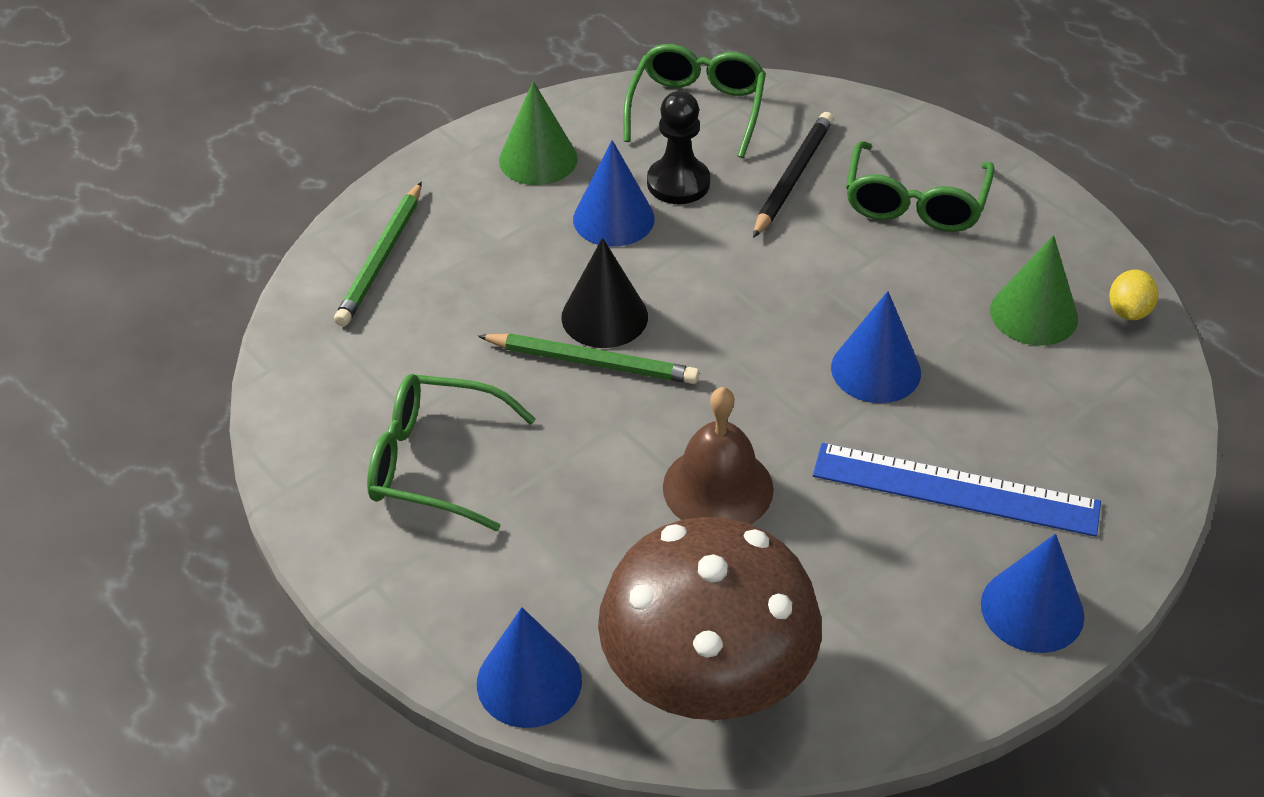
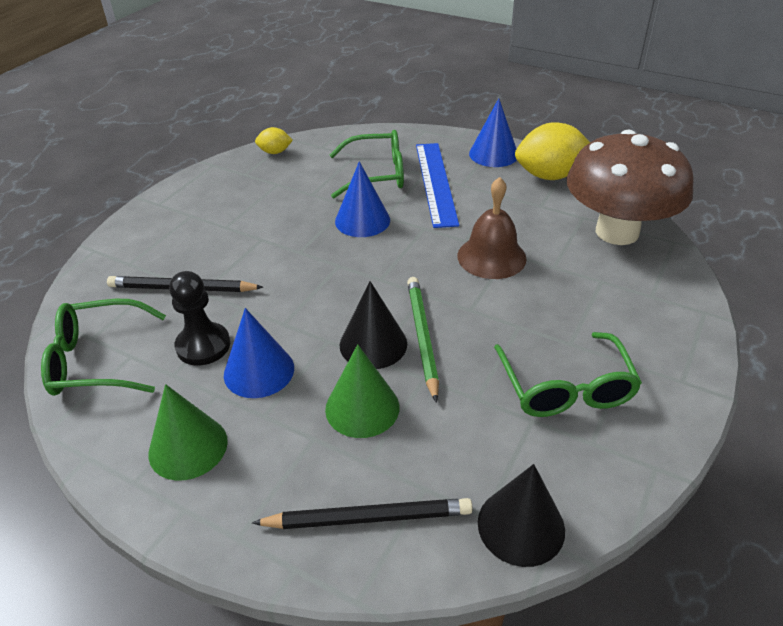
camera: 110 degrees left, 5 degrees down
(301, 356) = (521, 526): none -> black cone
(381, 258) = (368, 518): green pencil -> black pencil
(529, 681) = (679, 290): blue cone -> none
(915, 203) = (199, 232): green glasses -> green glasses (377, 174)
(922, 665) = (550, 176): none -> yellow lemon
(1033, 314) = (289, 178): green cone -> green cone (362, 408)

